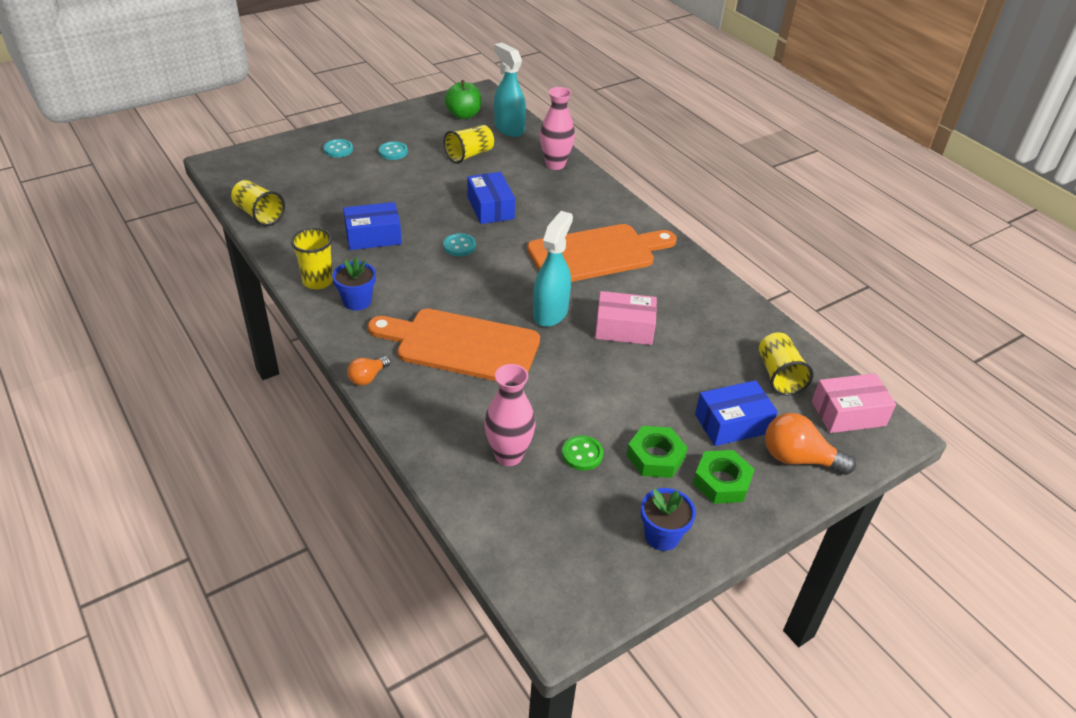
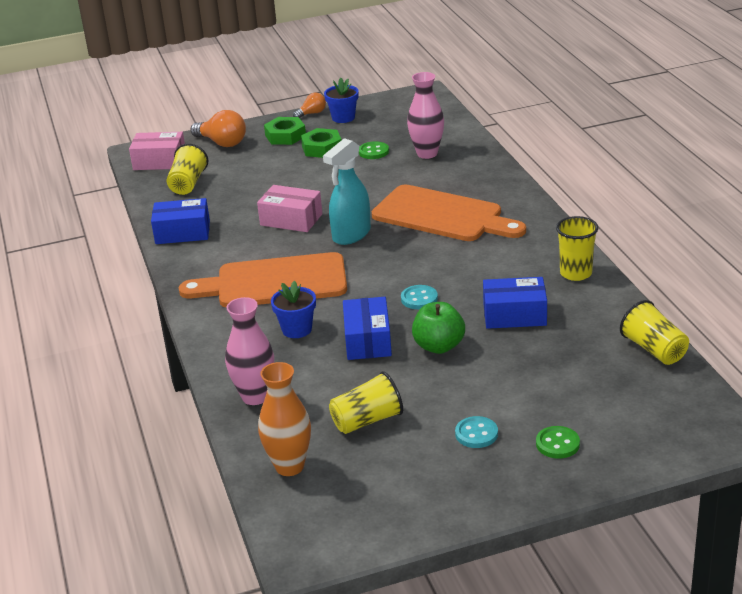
camera: 160 degrees left, 10 degrees down
(338, 149) = (557, 444): turquoise button -> green button
(357, 301) = (535, 253): blue flower pot -> blue flower pot (297, 329)
(368, 377) = (528, 199): orange light bulb -> orange light bulb (312, 113)
(463, 115) = (350, 501): green apple -> green apple (439, 346)
(509, 128) = (289, 466): turquoise spray bottle -> orange vase
(732, 424) = (252, 161): blue box -> blue box (182, 232)

